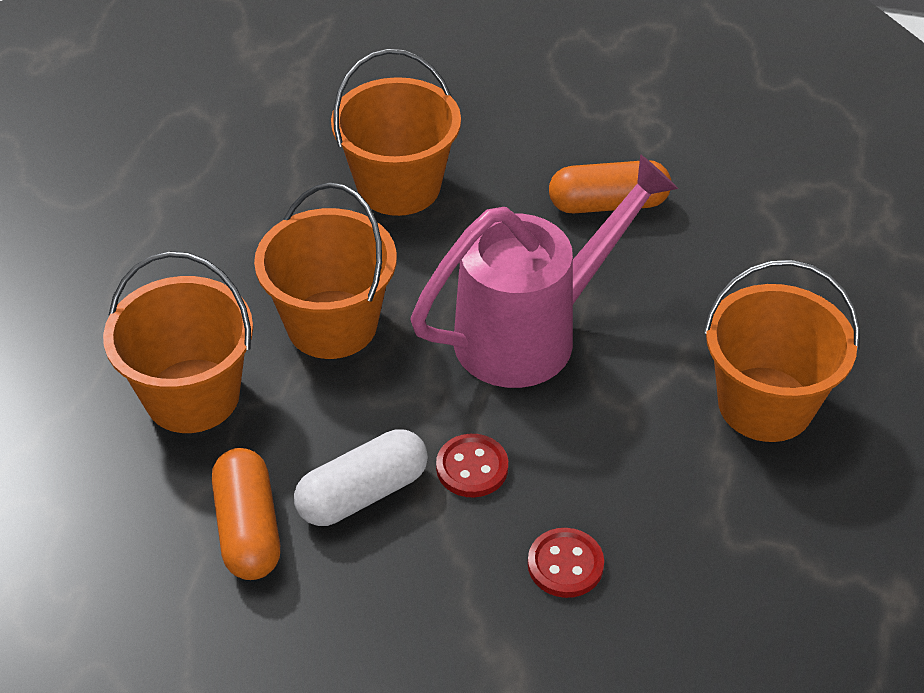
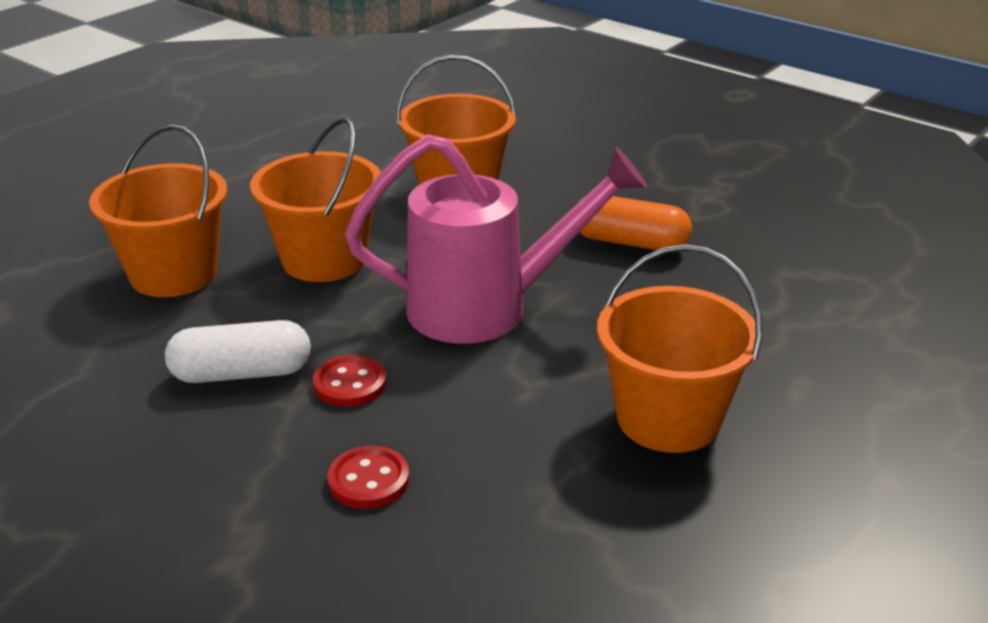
camera: 25 degrees right, 15 degrees down
(248, 528) = (128, 368): orange capsule -> none

